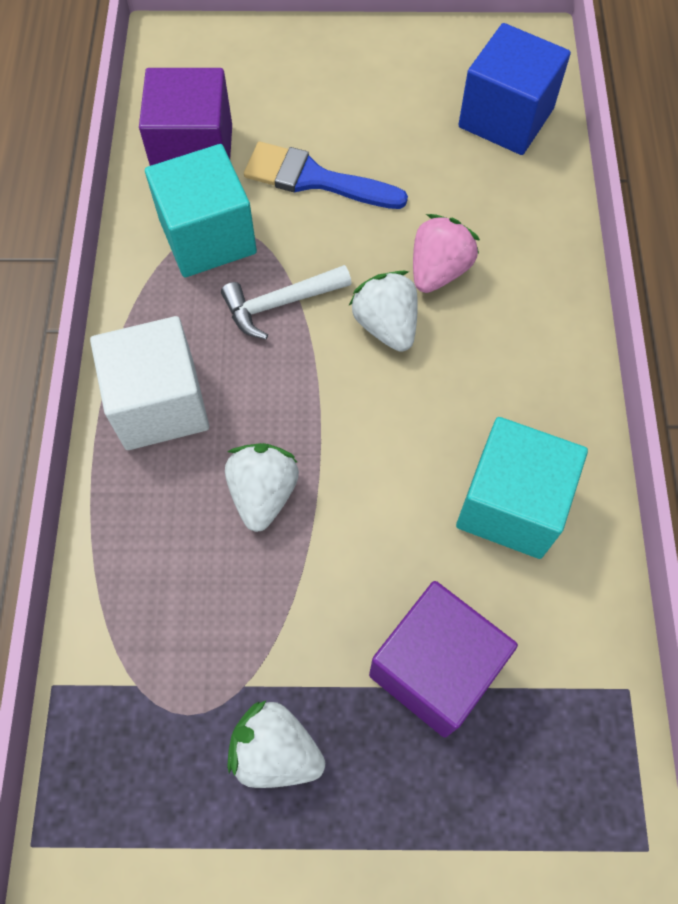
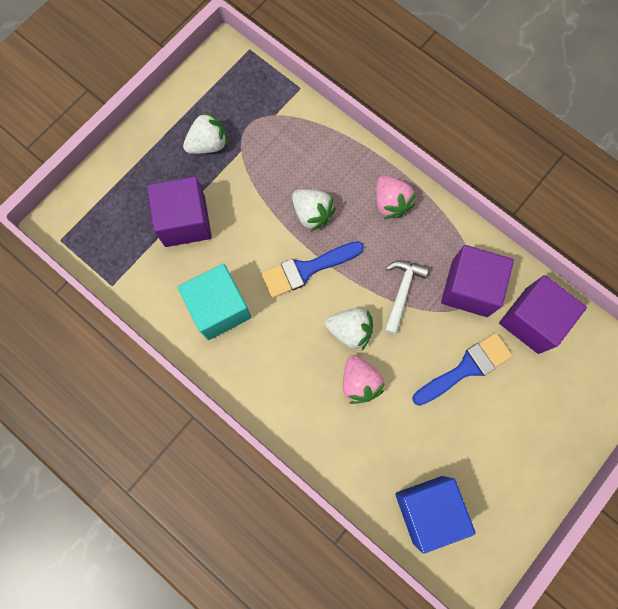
camera: 130 degrees right, 10 degrees up
(160, 404) = (390, 203): white cube -> pink strawberry
(208, 237) = (469, 288): turquoise cube -> purple cube
(352, 436) = (306, 269): none -> blue brush

